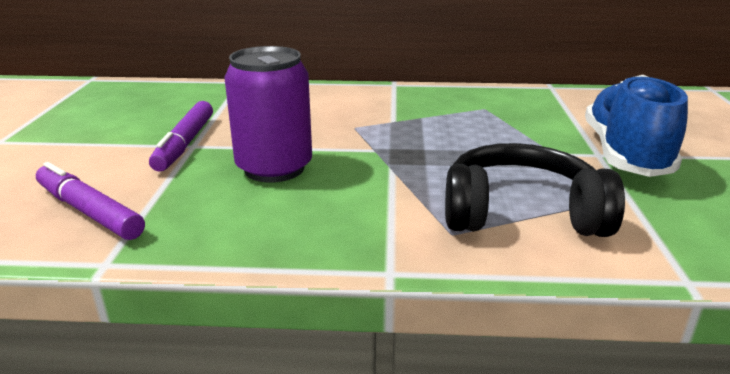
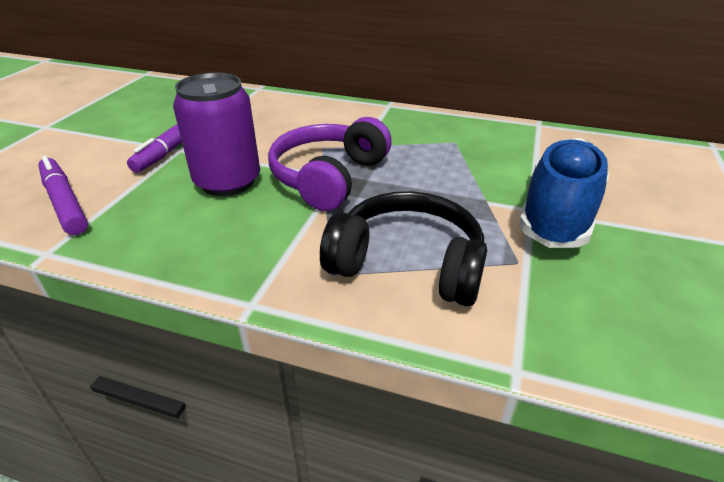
camera: 15 degrees right, 10 degrees up
(382, 151) = (329, 177): none -> purple headphones

